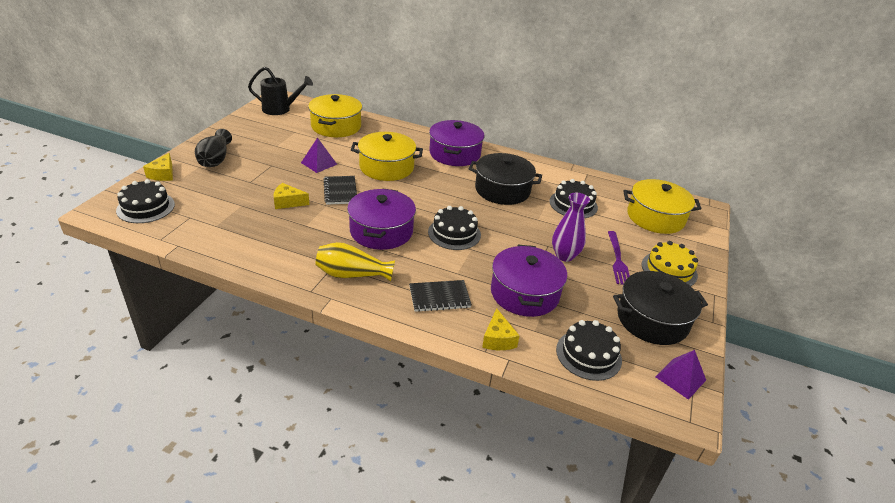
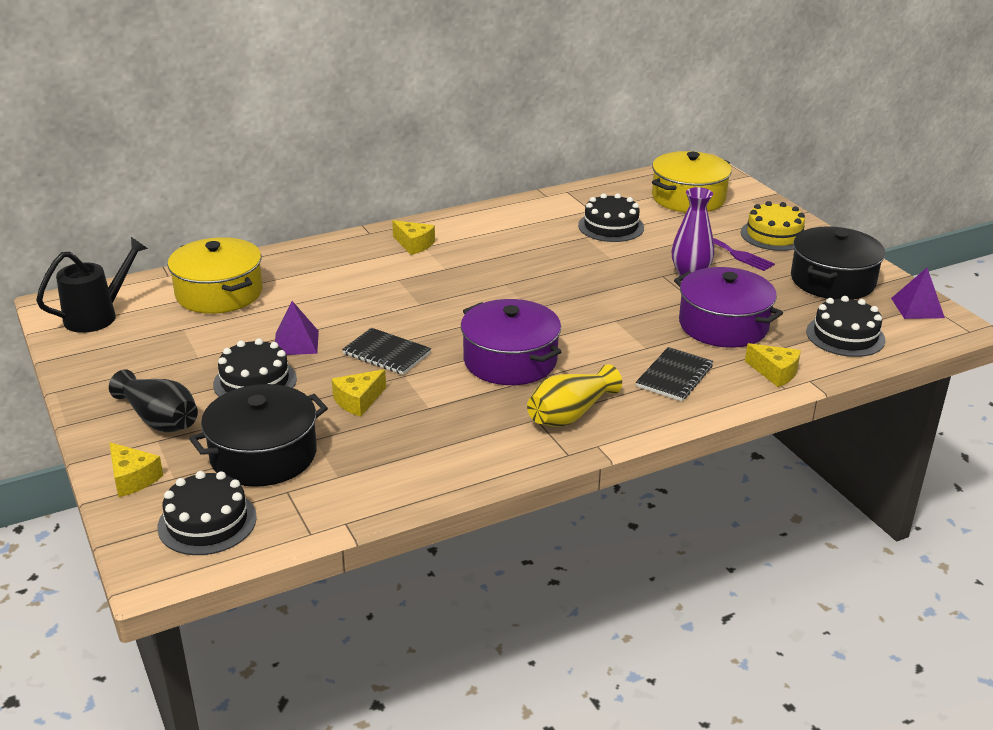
camera: 45 degrees left, 5 degrees down
(386, 167) = (377, 300): yellow pot -> none
(454, 154) = (414, 244): purple pot -> yellow cheese
(454, 233) = (574, 317): black cake -> black cake (255, 381)
(502, 190) = (530, 251): black pot -> black pot (263, 455)

